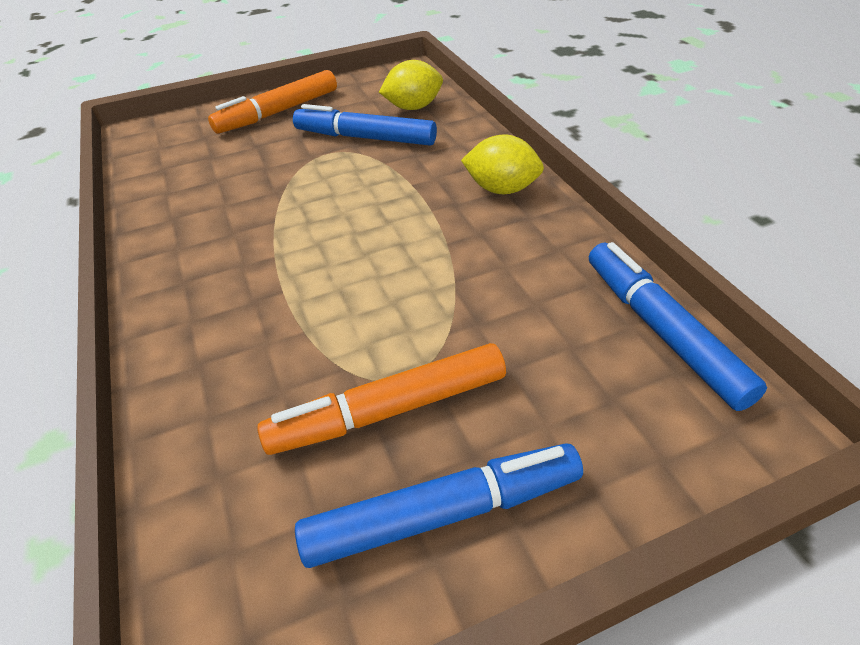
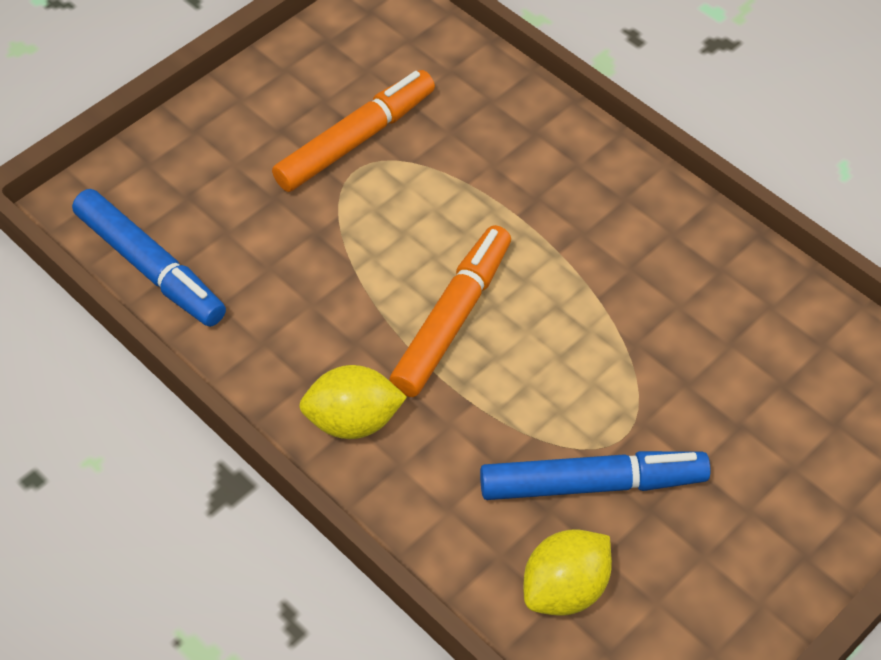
camera: 155 degrees right, 10 degrees up
(278, 112) = (777, 516): orange marker -> orange marker (452, 319)
(443, 512) = (288, 92): blue marker -> none

